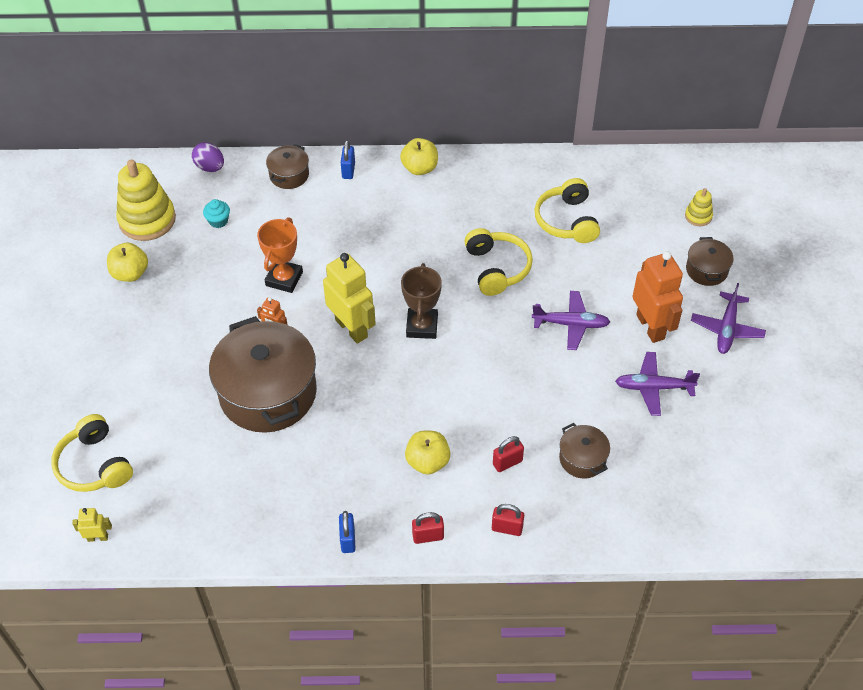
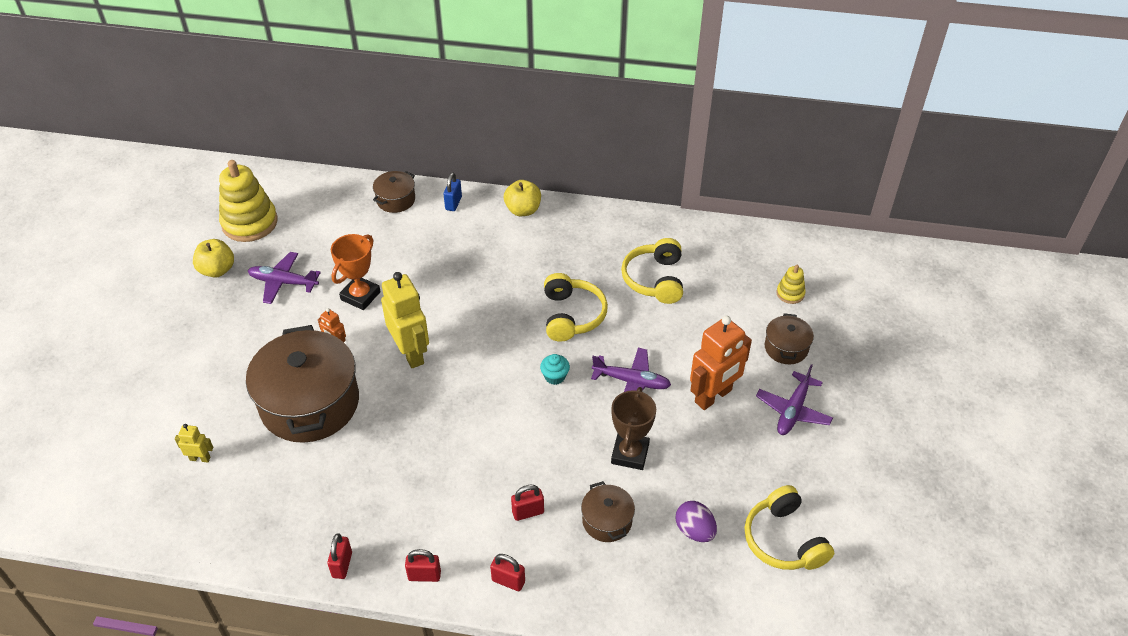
camera: 10 degrees right, 5 degrees down
(94, 465) = (120, 447): yellow headphones -> yellow headphones (783, 540)
(98, 537) = (98, 520): yellow robot -> yellow robot (200, 458)
(210, 167) = (324, 183): purple egg -> purple egg (694, 530)
(218, 221) = (315, 233): turquoise cupcake -> turquoise cupcake (555, 376)
(348, 540) = (342, 565): blue padlock -> red padlock
(422, 326) = (481, 361): brown trophy -> brown trophy (630, 454)
(427, 462) = (447, 498): yellow apple -> none
(650, 327) = (713, 396): orange robot -> orange robot turned 60 degrees clockwise
(653, 387) = (700, 459): purple plane -> purple plane (283, 282)

